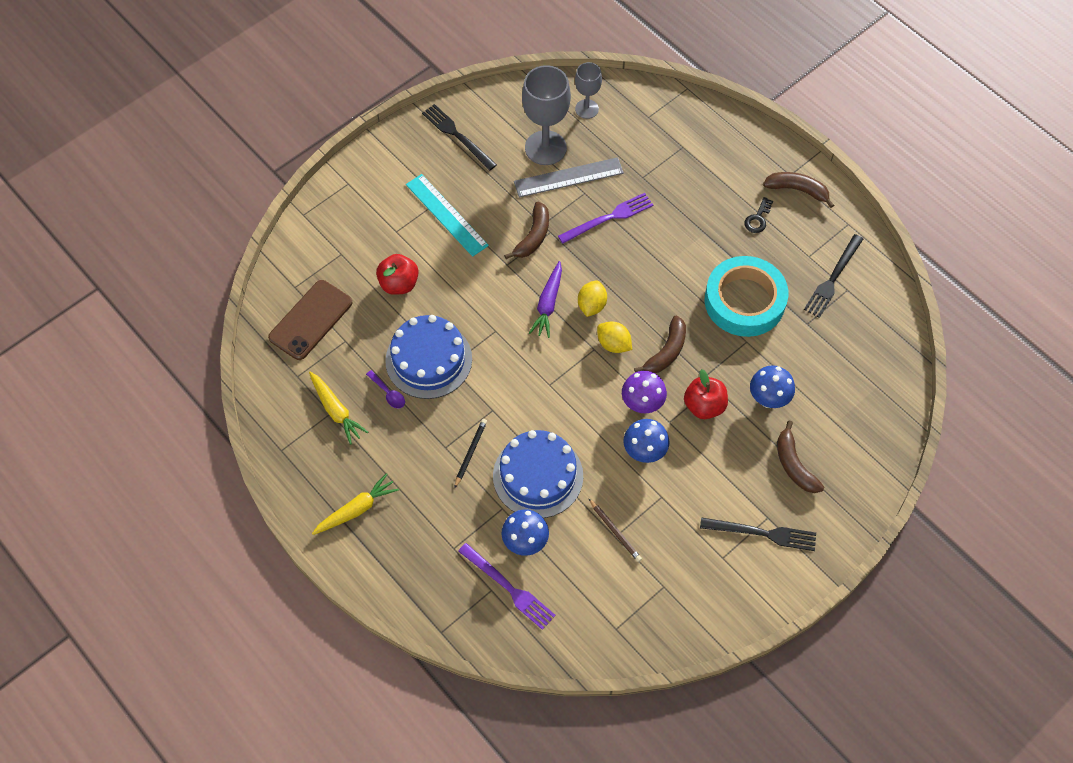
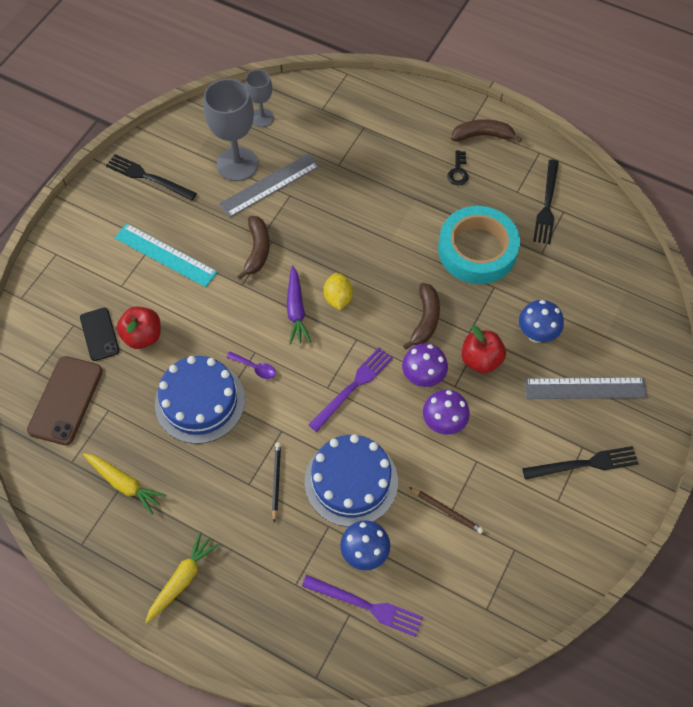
camera: 20 degrees left, 0 degrees up
(361, 270) = (99, 334): none -> black phone
(388, 393) = (171, 448): purple spoon -> purple spoon (255, 368)
(608, 218) = (322, 211): purple fork -> purple fork (353, 387)
(613, 344) = (373, 328): yellow lemon -> none
(644, 452) = (443, 423): blue mushroom -> purple mushroom
(794, 465) = (585, 388): brown banana -> grey ruler

